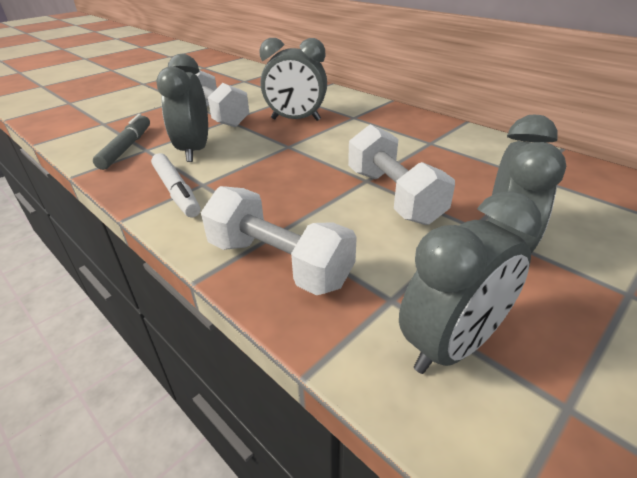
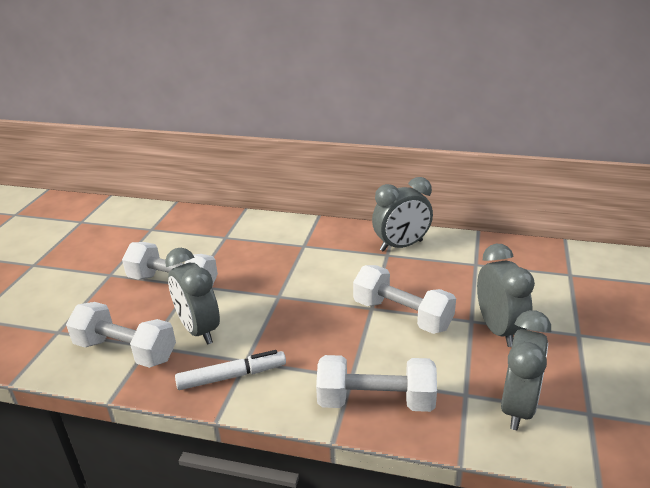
camera: 30 degrees left, 5 degrees down
(127, 148) = (126, 351): grey marker -> white dumbbell
(176, 191) = (232, 376): white marker -> white marker turned 45 degrees counterclockwise
(296, 119) = (256, 264): grey clock -> grey clock (401, 246)

